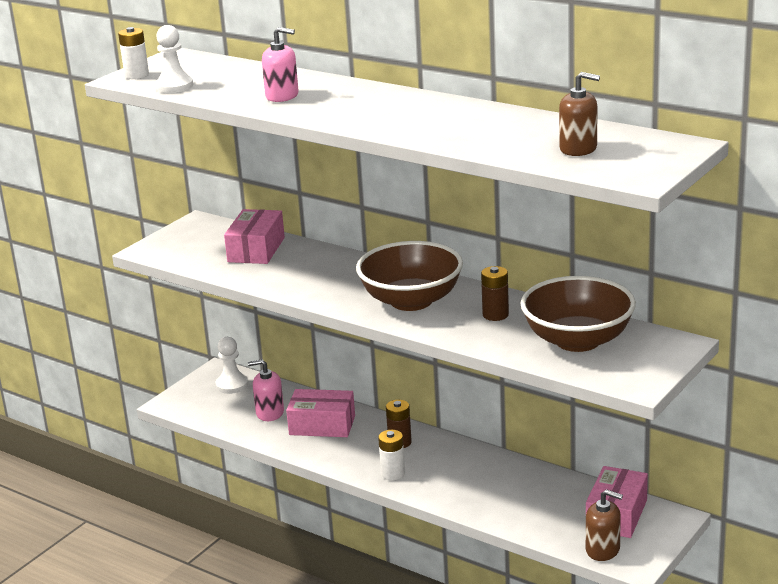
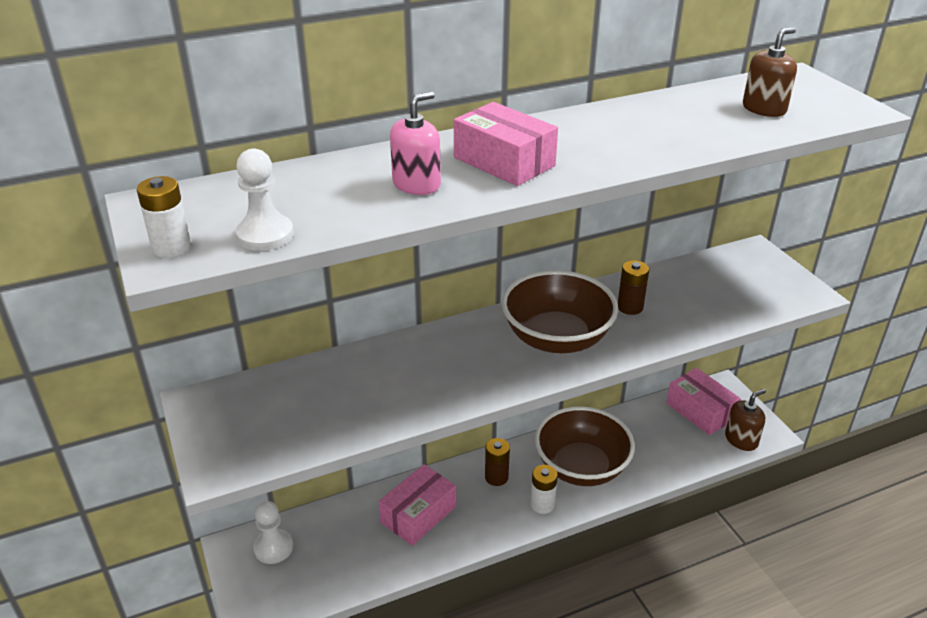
camera: 60 degrees left, 10 degrees up
(256, 250) = (327, 387): pink box -> pink box (504, 162)
(270, 413) = (358, 542): pink soap dispenser -> none
(577, 340) = (713, 289): brown bowl -> brown bowl (581, 467)

